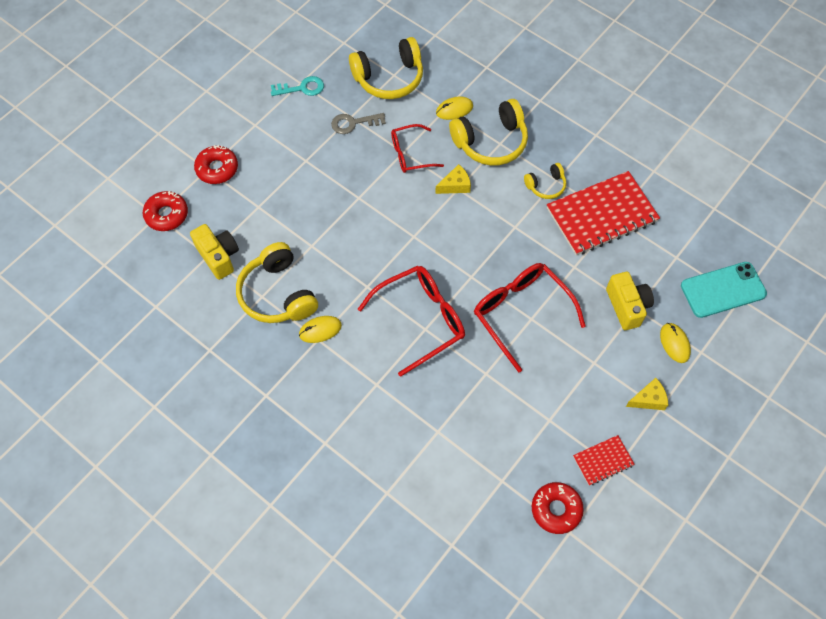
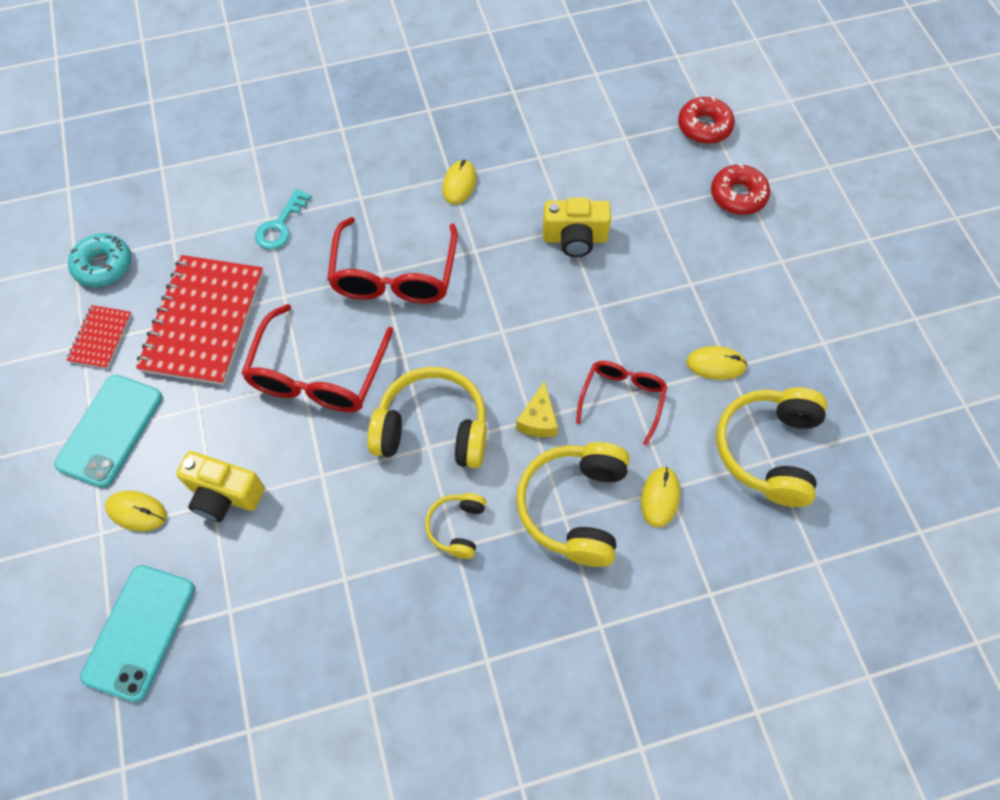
camera: 125 degrees right, 0 degrees up
(219, 256) = (616, 145): yellow camera -> yellow camera (575, 238)
(277, 294) = (531, 171): yellow headphones -> yellow headphones (433, 429)
(302, 88) = (812, 339): turquoise key -> turquoise key (280, 225)
(353, 123) = (715, 364): grey key -> yellow mouse
(521, 313) = (318, 375): red glasses -> red glasses turned 105 degrees clockwise
(556, 509) = (103, 265): red donut -> turquoise donut
(602, 215) = (361, 564): red notebook -> red notebook (203, 321)
(648, 399) = (110, 430): yellow cheese -> turquoise phone

